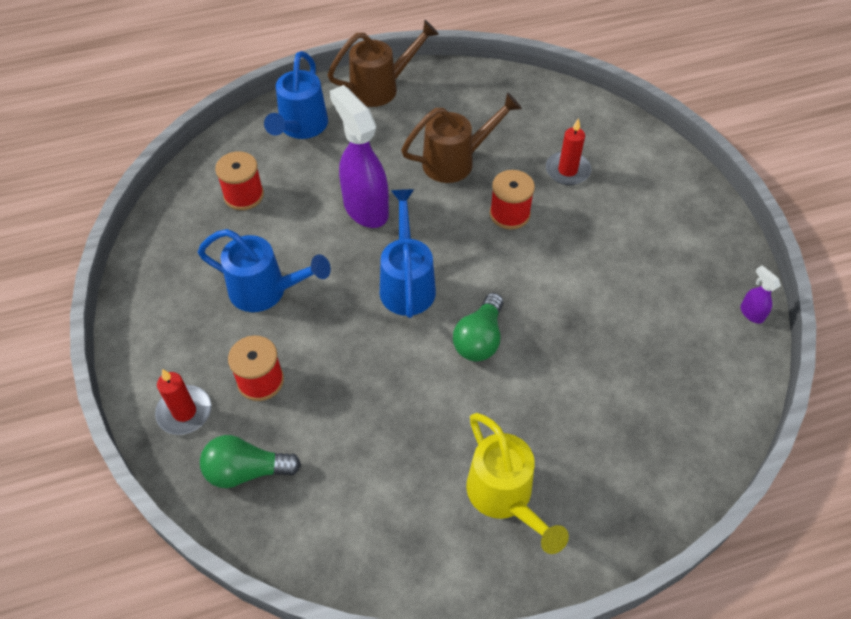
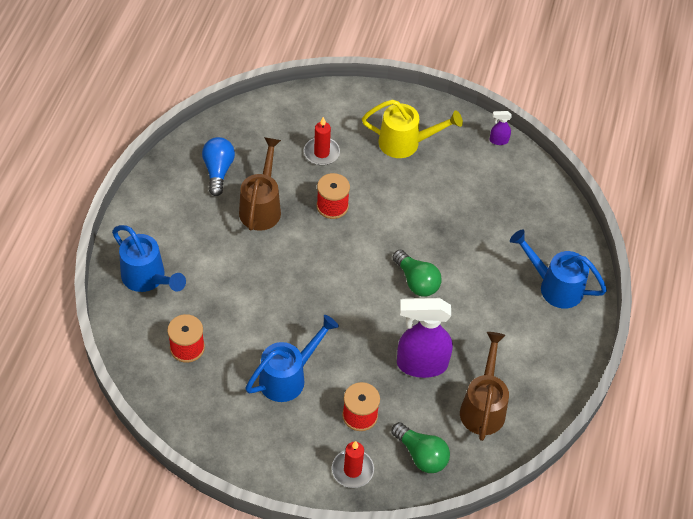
camera: 60 degrees left, 0 degrees up
(246, 471) = (421, 455): green light bulb -> green light bulb turned 75 degrees counterclockwise
(365, 208) = (261, 282): purple spray bottle -> purple spray bottle (421, 364)
(381, 88) = (150, 208): brown watering can -> brown watering can (483, 406)
(407, 283) = (344, 294): blue watering can -> blue watering can (554, 286)
(468, 109) = (218, 171): none -> blue light bulb
(504, 497) = (529, 333): yellow watering can -> yellow watering can (405, 143)

